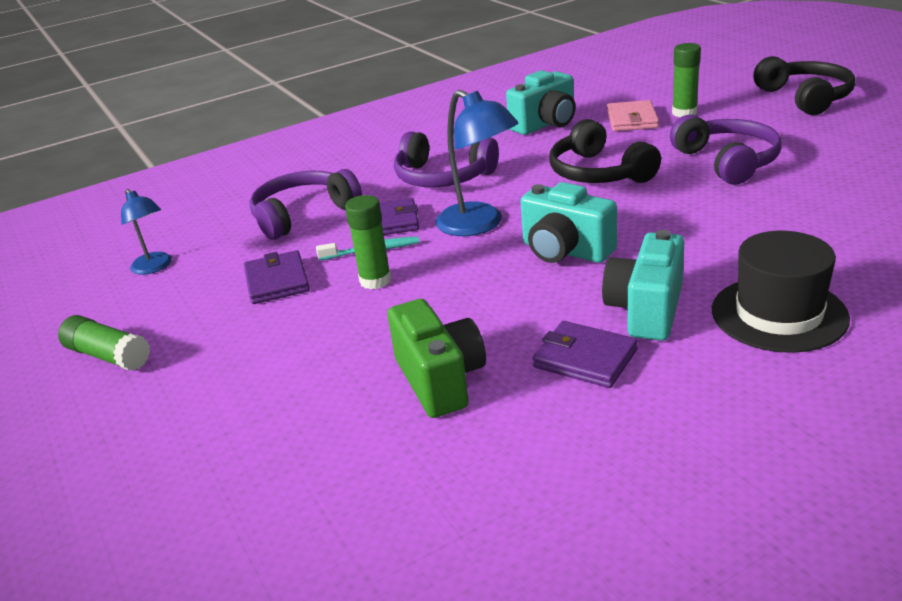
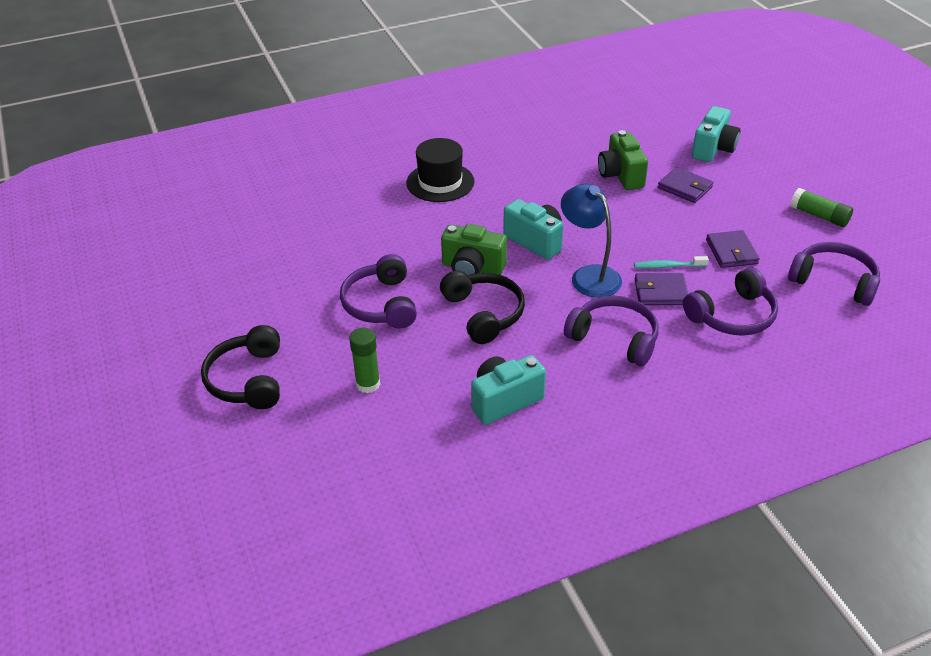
camera: 175 degrees left, 10 degrees up
(155, 267) = (834, 281): blue lamp -> purple headphones
(375, 280) = (662, 240): green glue stick -> none
(585, 358) = (546, 175): purple wallet -> purple wallet (685, 187)
(632, 119) = (421, 385): pink wallet -> none
(638, 209) = (472, 268): none -> green camera
(646, 310) = (505, 194): turquoise camera -> turquoise camera (713, 149)

